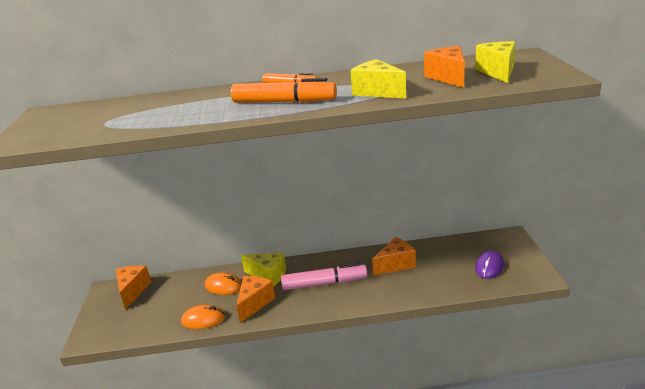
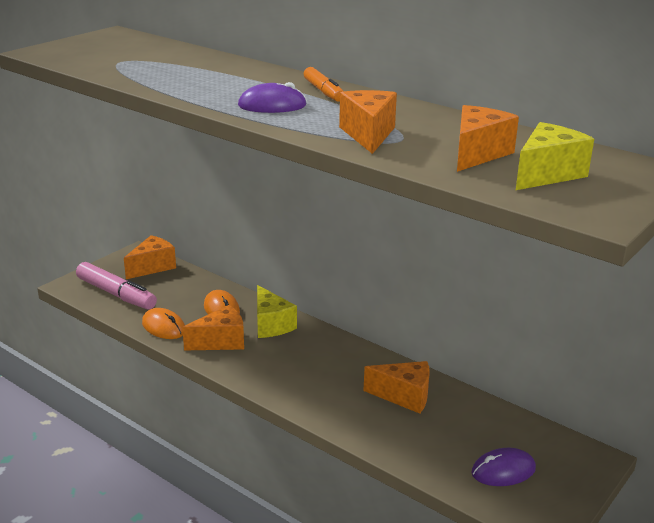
camera: 40 degrees right, 0 degrees up
(284, 102) = (272, 105): orange marker -> purple mouse
(324, 283) = (306, 366): pink marker -> pink marker (116, 294)
(377, 92) = (368, 135): yellow cheese -> orange cheese

